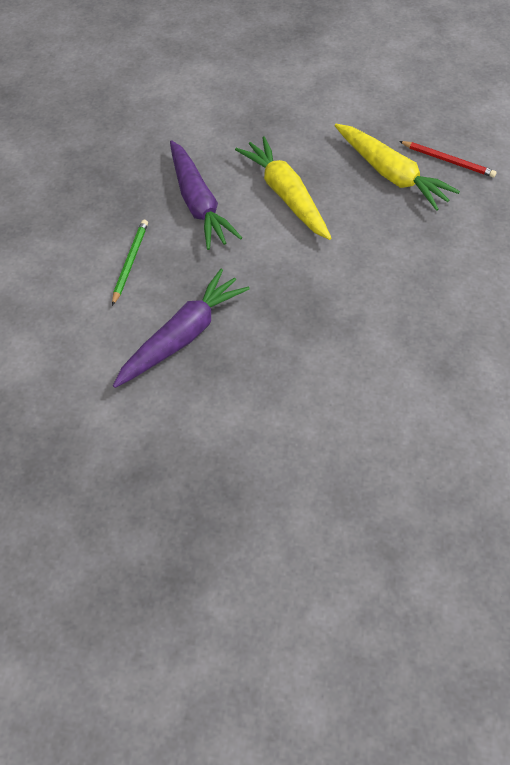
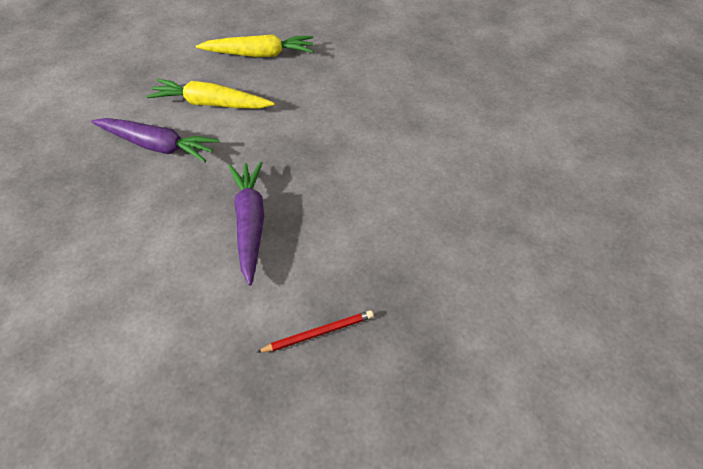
camera: 50 degrees left, 5 degrees down
(130, 262) = (153, 211): green pencil -> none
(448, 161) = (282, 29): red pencil -> red pencil (318, 333)

